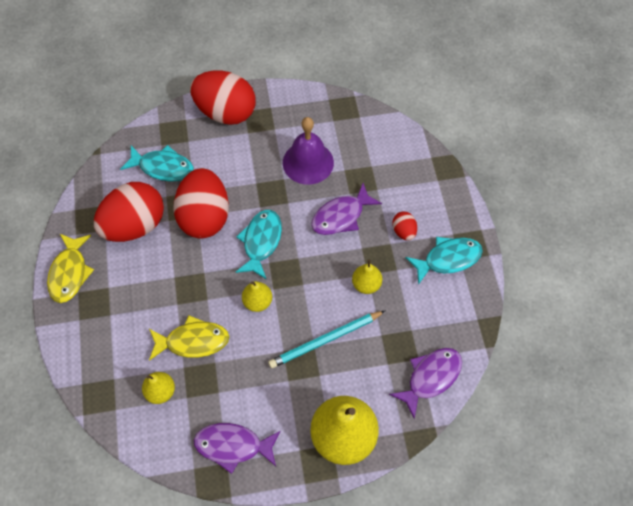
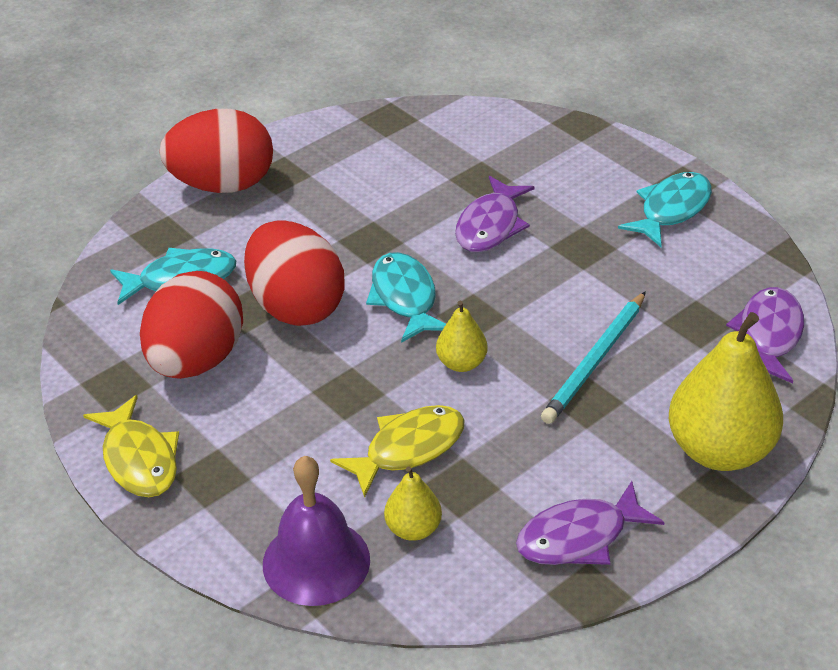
camera: 30 degrees left, 20 degrees down
(308, 162) = (392, 190): purple bell -> purple bell (316, 561)
(366, 284) = (592, 279): yellow pear -> none
(404, 231) = (588, 207): red egg -> none

